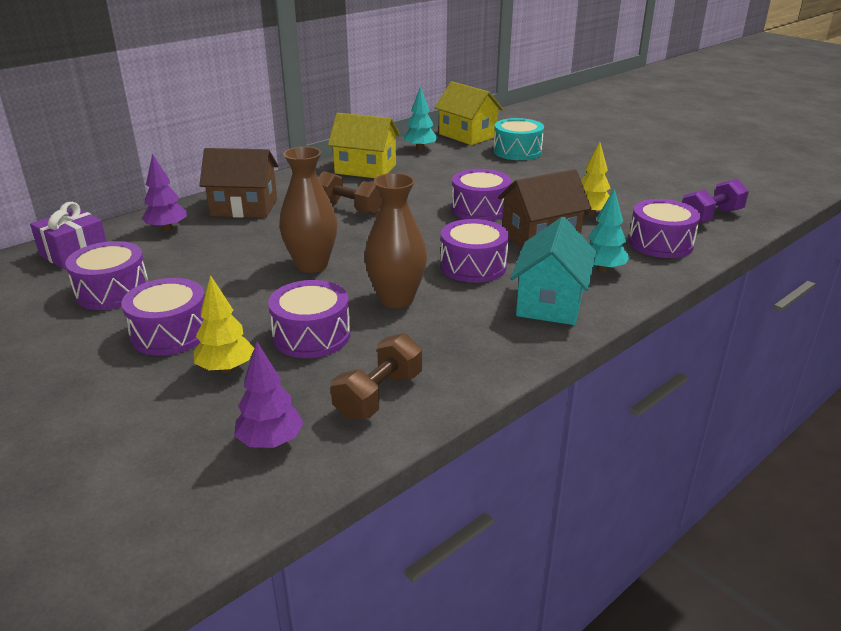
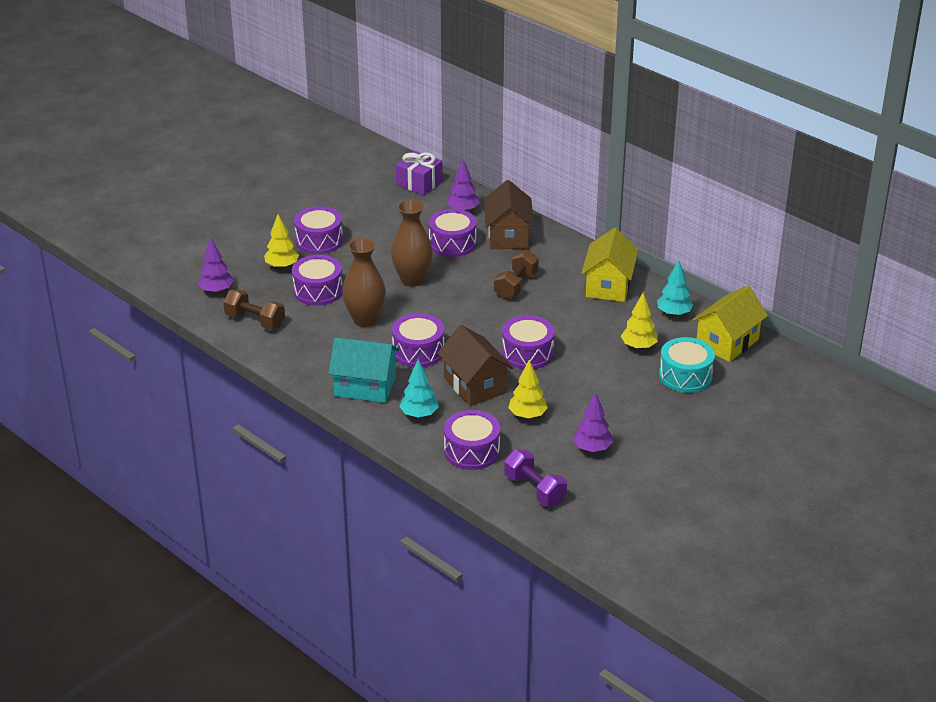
camera: 85 degrees right, 5 degrees up
(112, 291) = (368, 210): purple drum -> purple drum (452, 243)
(471, 164) = (638, 347): none -> yellow tree
(635, 190) = (592, 449): none -> purple tree

